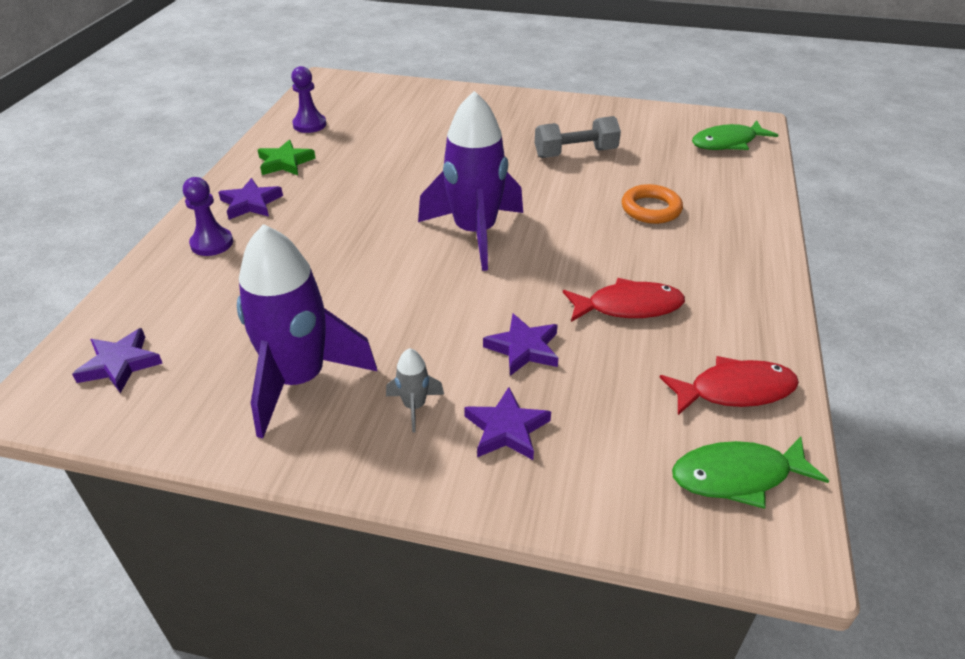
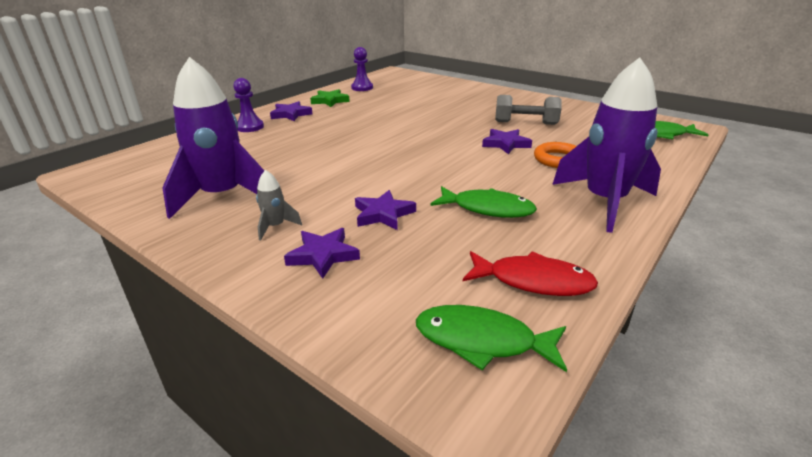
camera: 25 degrees right, 10 degrees down
(120, 364) = (141, 167): purple star -> purple star (506, 144)
(475, 233) = (412, 149): purple rocket -> purple rocket (604, 202)
(628, 306) = (487, 209): red fish -> green fish

